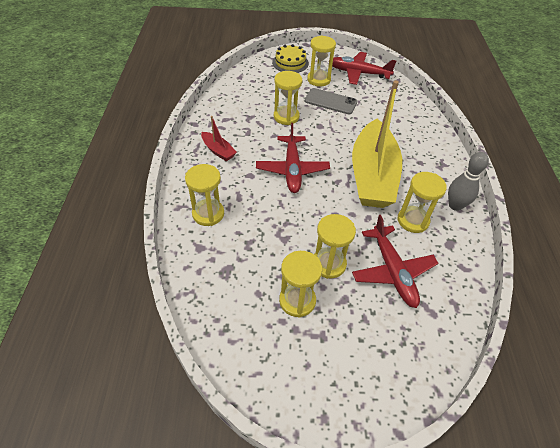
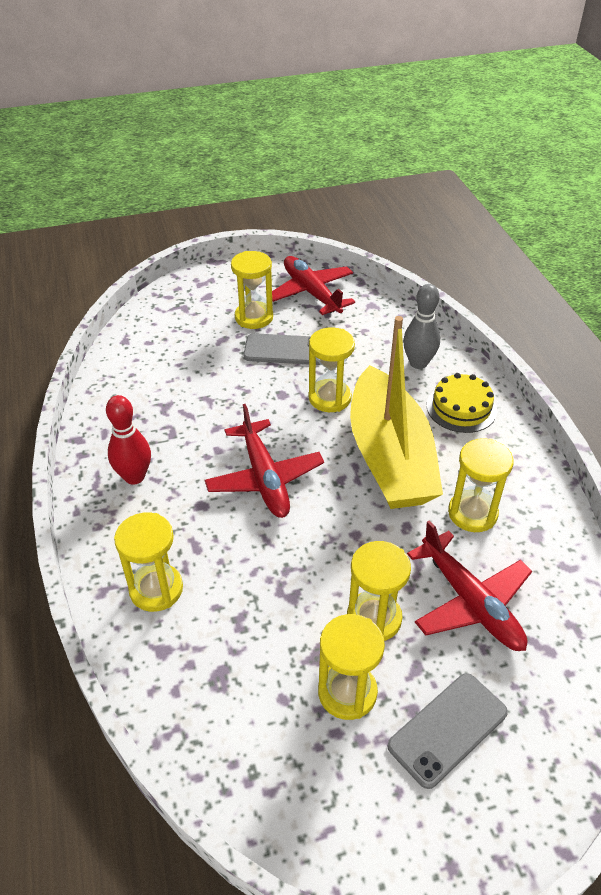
camera: 15 degrees left, 5 degrees down
(218, 151) = (134, 477): red boat -> red bowling pin
(286, 117) = (224, 392): yellow hourglass -> yellow hourglass (329, 398)
(290, 63) = (199, 298): yellow cake -> yellow cake (461, 408)
(351, 339) = (447, 729): none -> grey phone
(358, 73) = (311, 293): red plane -> red plane turned 60 degrees clockwise
(455, 205) = (524, 473): grey bowling pin -> grey bowling pin (418, 363)

